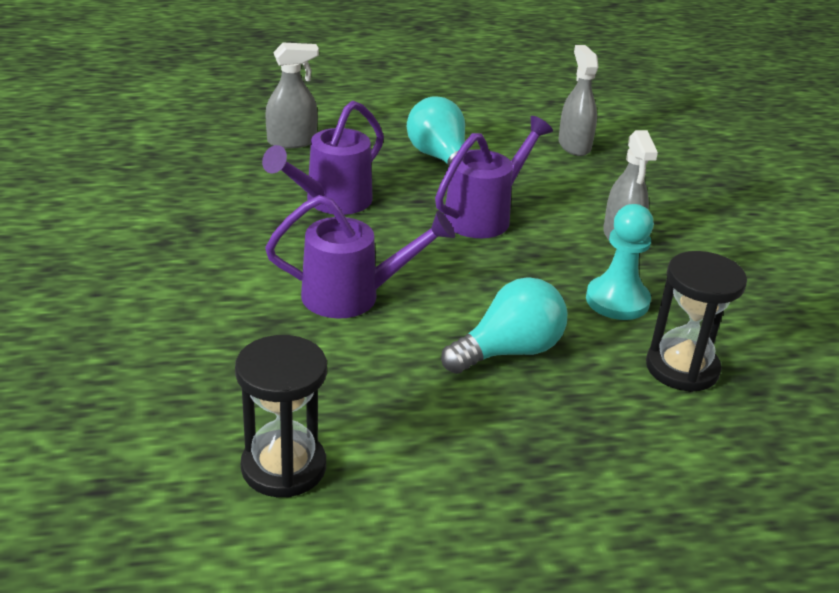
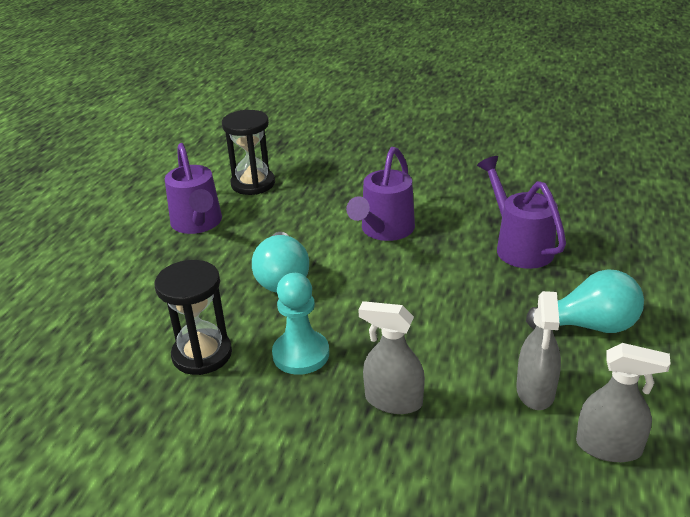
camera: 120 degrees right, 0 degrees up
(292, 141) = (637, 246): grey spray bottle -> grey spray bottle (535, 391)
(484, 216) = (466, 321): purple watering can -> purple watering can (198, 224)

